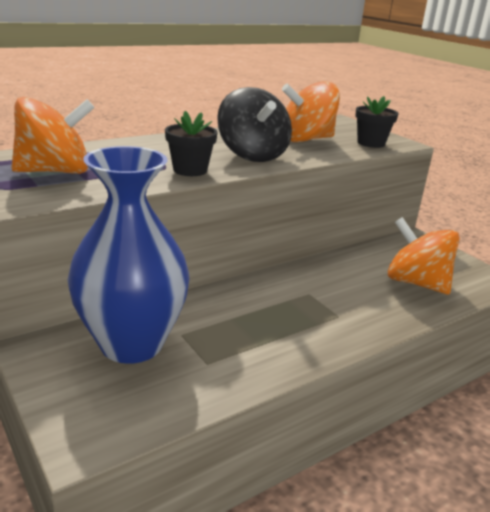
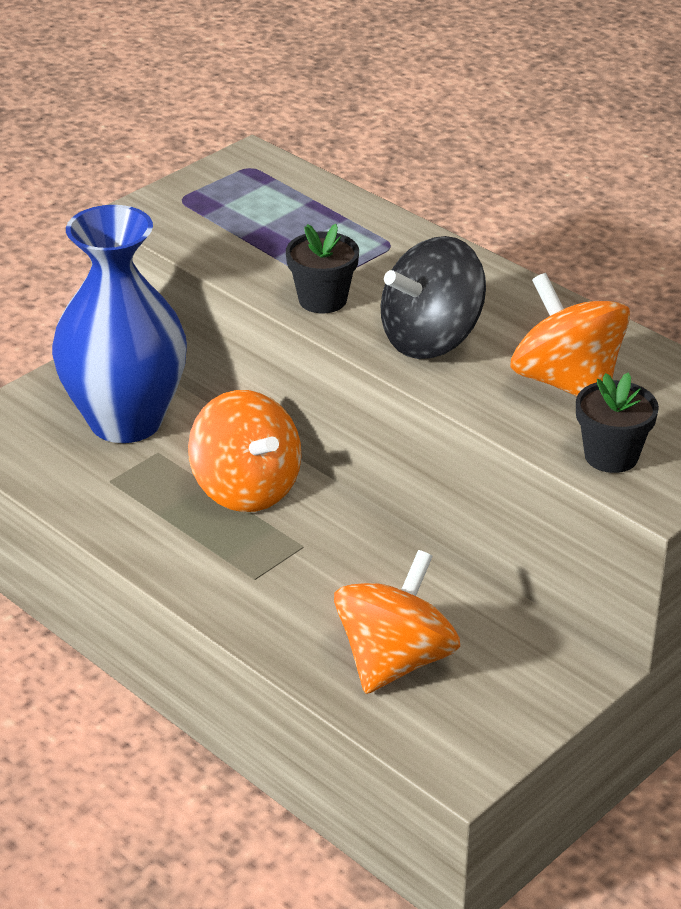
camera: 80 degrees right, 10 degrees up
(55, 171) = (250, 214): orange spinning top -> orange spinning top (246, 489)

